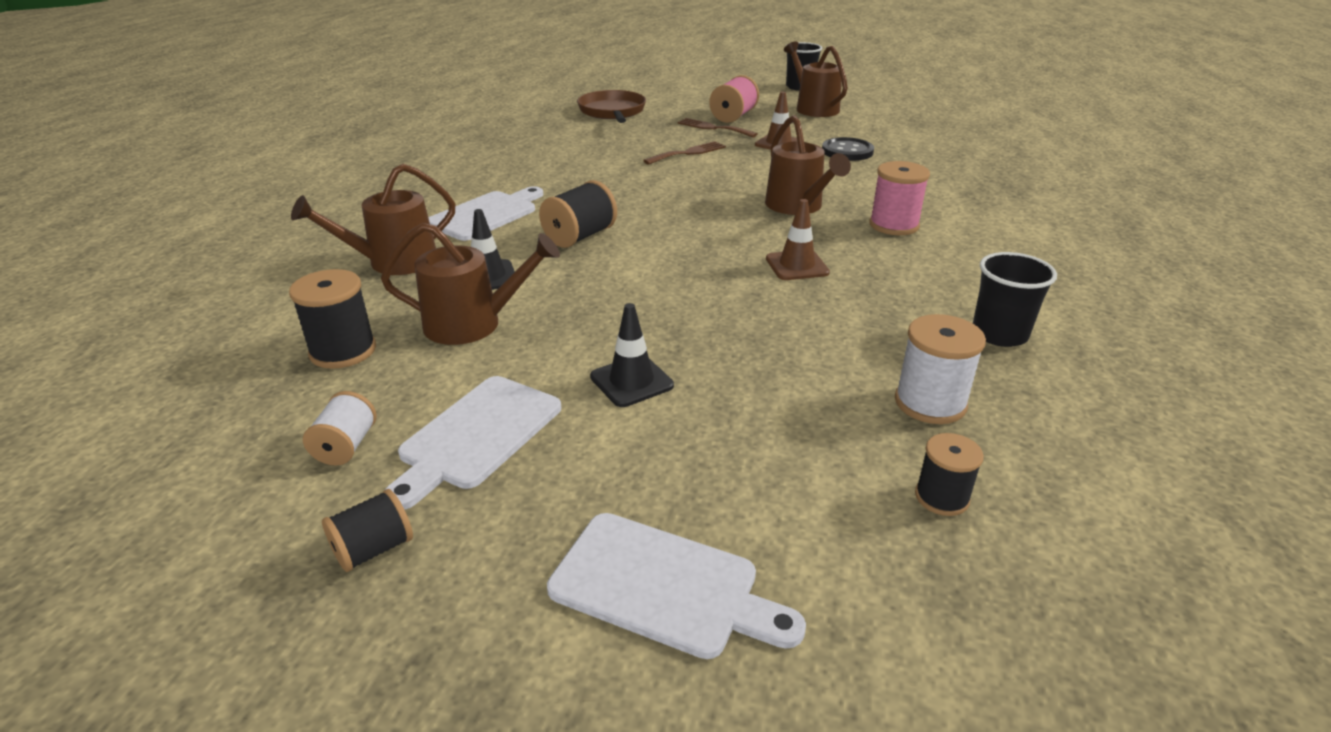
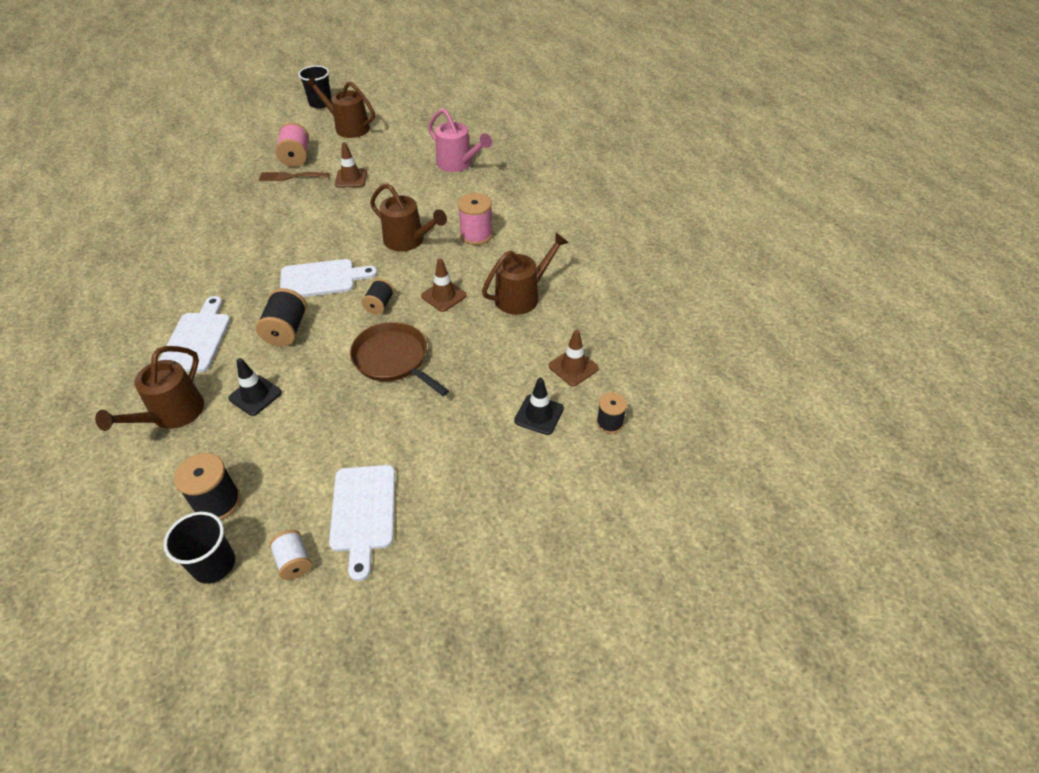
camera: 35 degrees left, 15 degrees up
(373, 549) = (374, 606): black spool -> black spool (379, 305)
(472, 324) = (283, 438): brown watering can -> brown watering can (522, 296)
(612, 112) = (194, 184): brown pan -> brown pan (393, 359)
(631, 381) = (417, 431): black traffic cone -> black traffic cone (539, 415)
(663, 586) = (526, 539): white cutting board -> white cutting board (322, 279)
(688, 153) = (294, 213): brown fork -> none
(847, 151) = (403, 170): black button -> none
(924, 162) = (458, 164): none -> pink watering can
(930, 403) = (573, 367): white spool -> brown traffic cone
(999, 334) = (579, 302): black cup -> black cup (214, 564)

